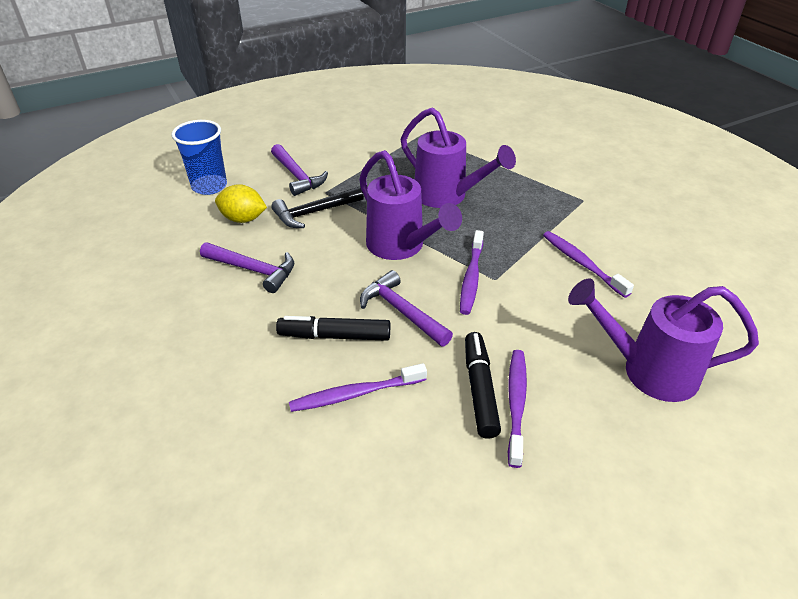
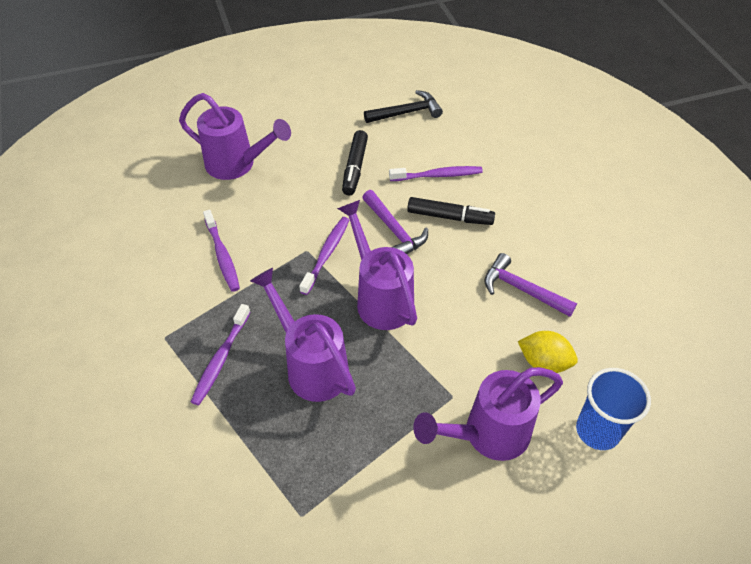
camera: 170 degrees left, 10 degrees up
(297, 176) = (487, 434): purple hammer -> purple watering can
(314, 213) = (466, 361): black hammer -> black hammer (407, 112)
(516, 403) = (335, 157): purple toothbrush -> purple toothbrush (221, 359)

